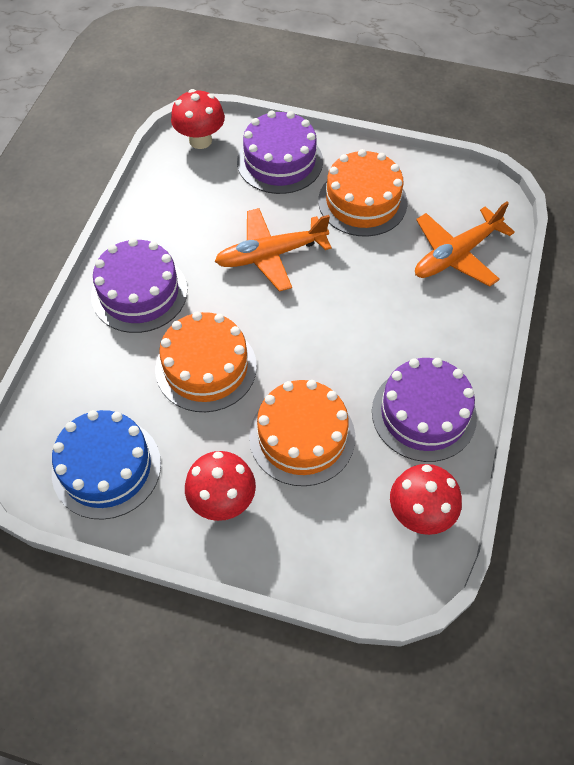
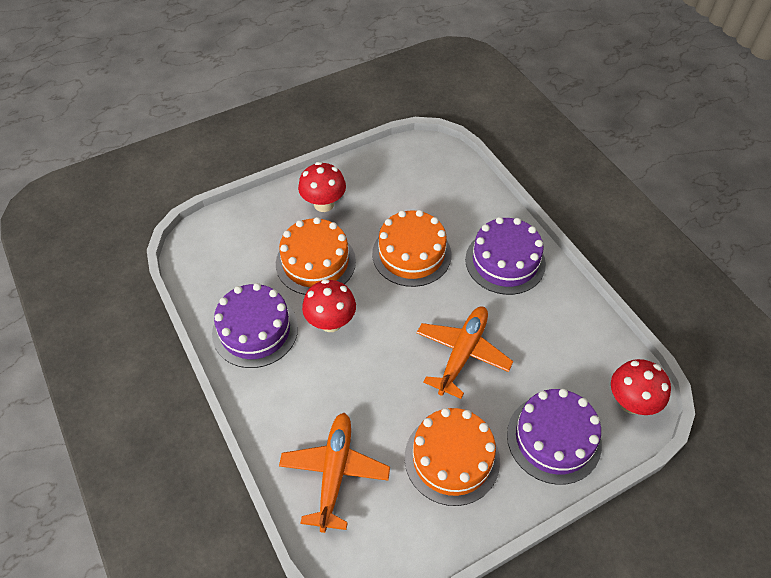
camera: 135 degrees right, 5 degrees down
(106, 467) = (398, 174): blue cake -> none
(420, 514) = (211, 275): red mushroom -> red mushroom (331, 322)

